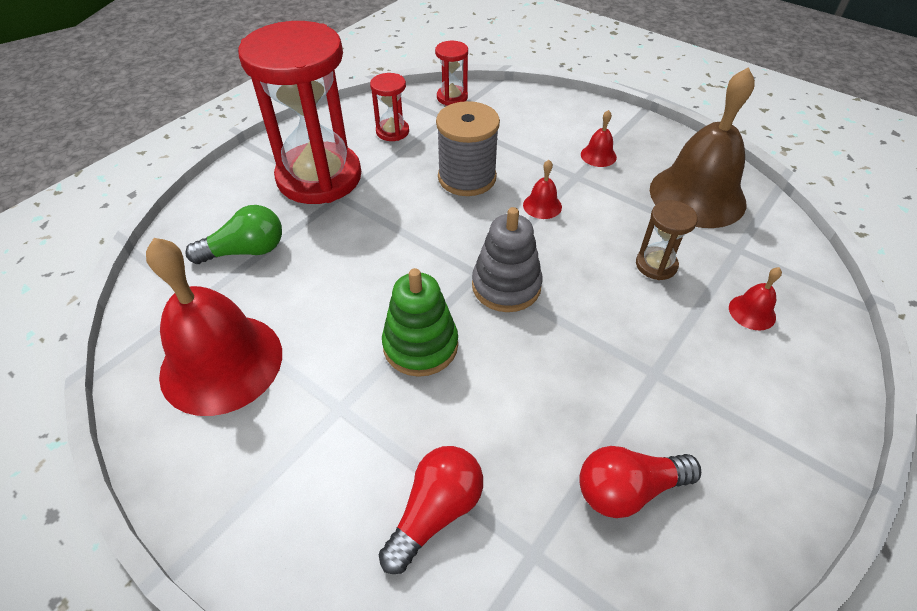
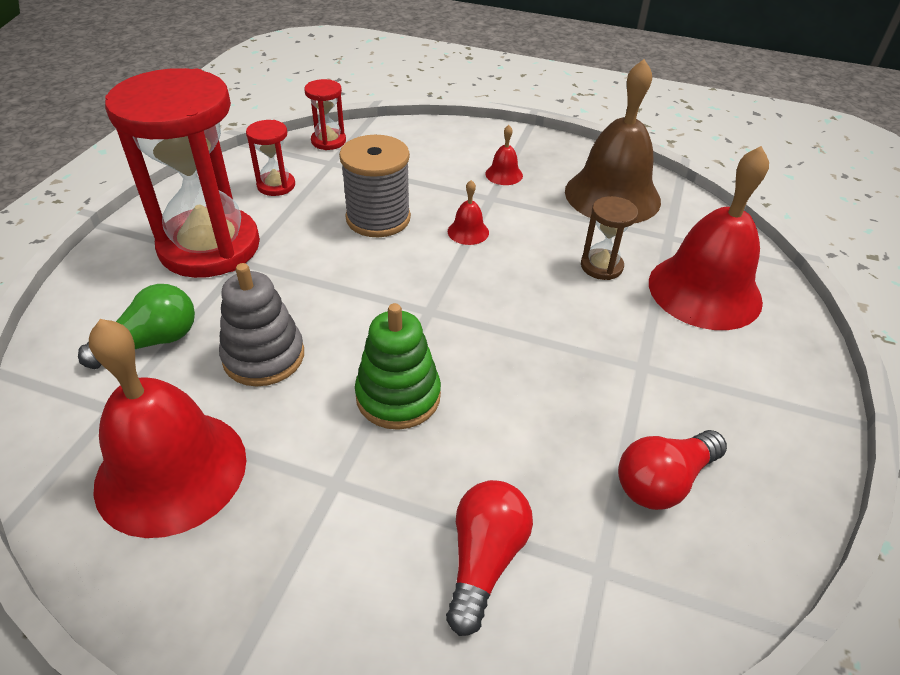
camera: 20 degrees left, 5 degrees down
(506, 286) = (464, 317): grey stacking toy -> grey stacking toy (264, 356)
(752, 312) = (704, 291): red bell -> red bell, size x2.46

